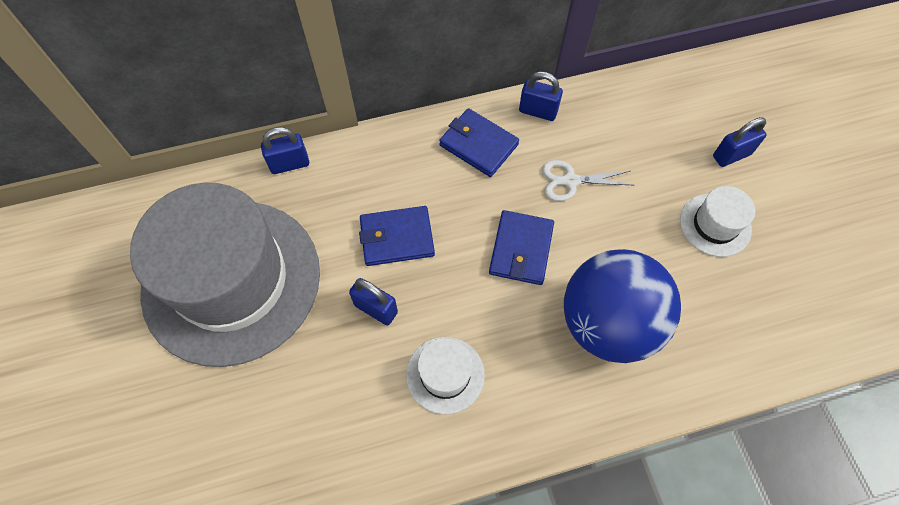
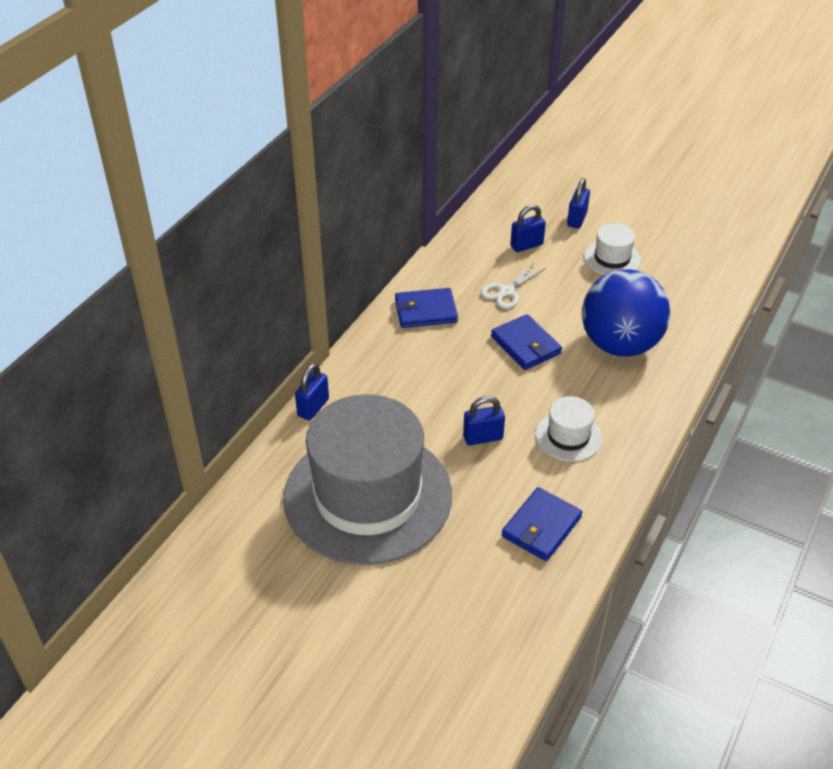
camera: 45 degrees left, 20 degrees down
(397, 238) = (444, 393): blue wallet -> blue wallet (541, 527)
(538, 111) = (438, 269): blue padlock -> blue padlock (526, 245)

